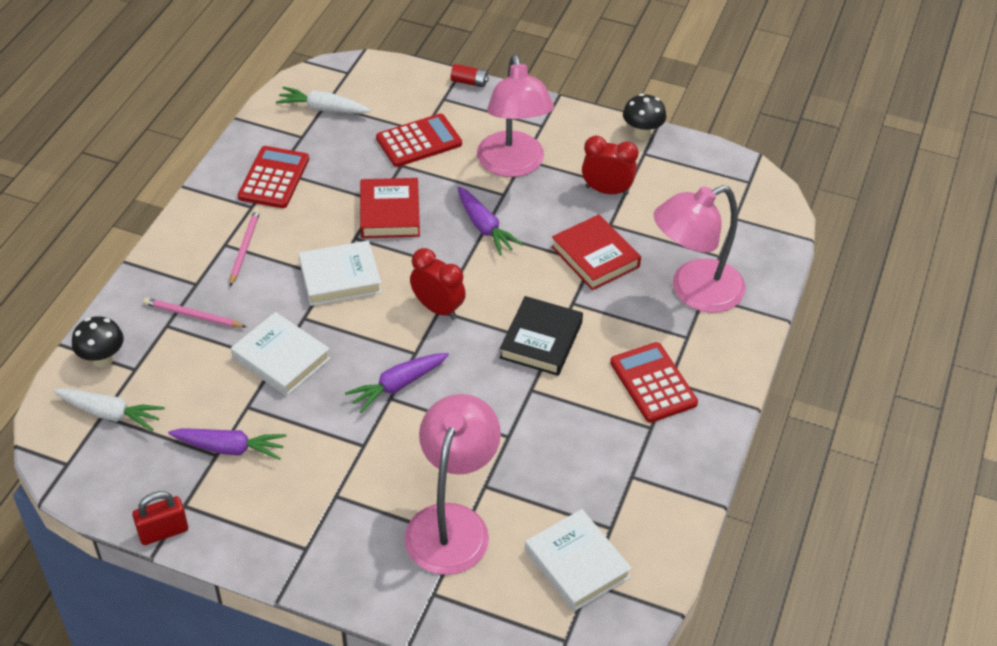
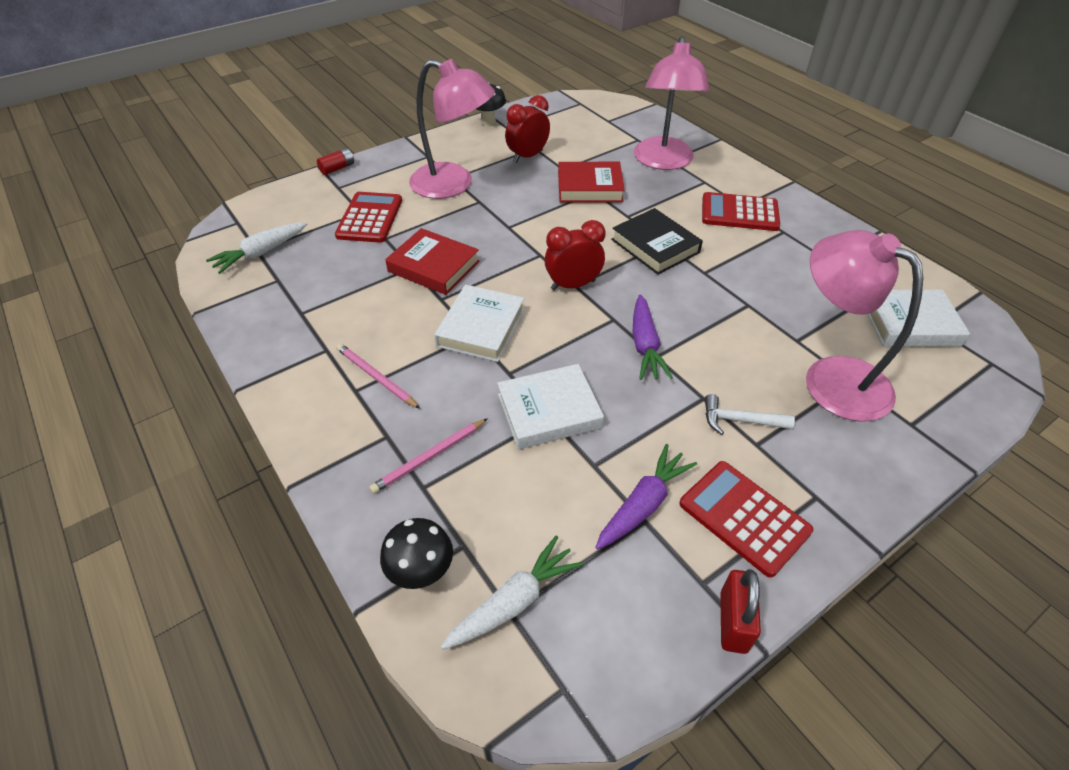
camera: 55 degrees left, 0 degrees up
(274, 178) = (307, 319): red calculator -> red calculator (744, 517)
(354, 476) = (740, 420): none -> white hammer
(484, 227) = (505, 224): purple carrot -> none

